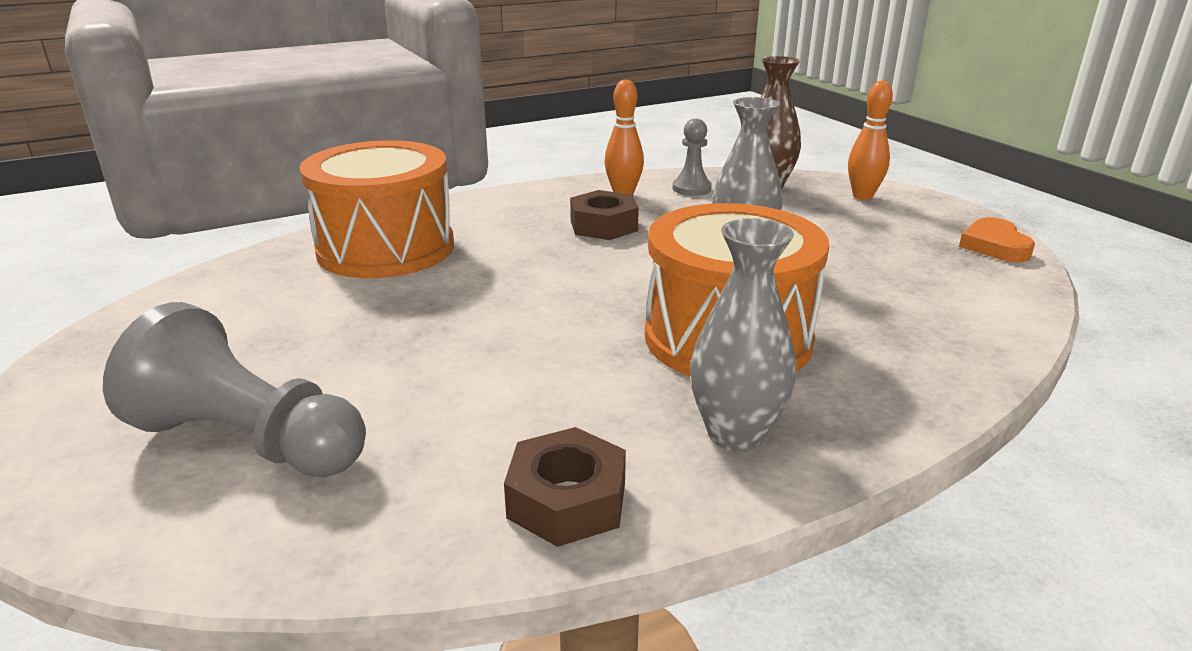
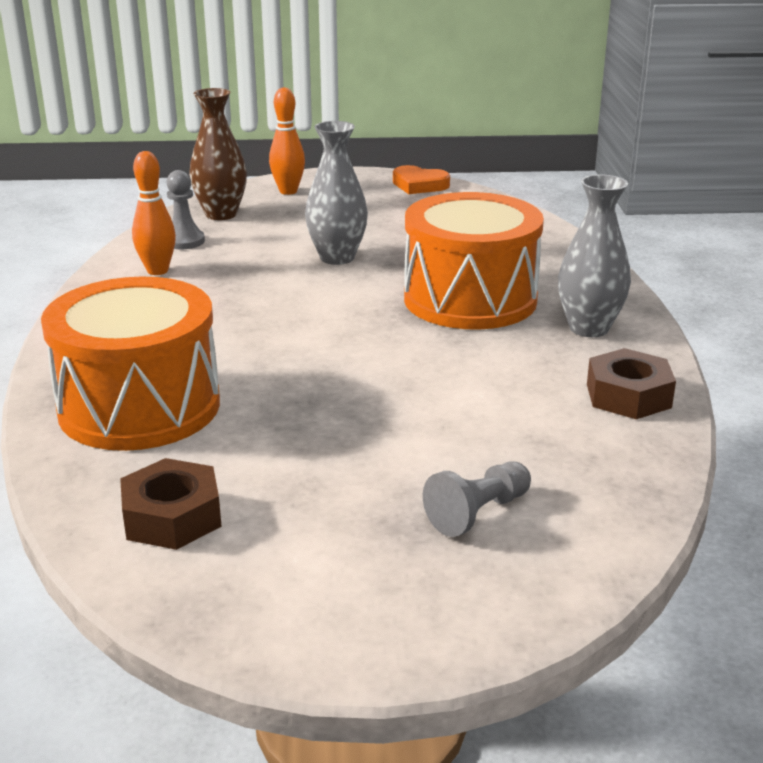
camera: 65 degrees left, 0 degrees up
(249, 441) = (478, 513): grey pawn -> grey pawn, size x0.53
(603, 225) = (219, 295): brown nut -> brown nut (172, 517)

